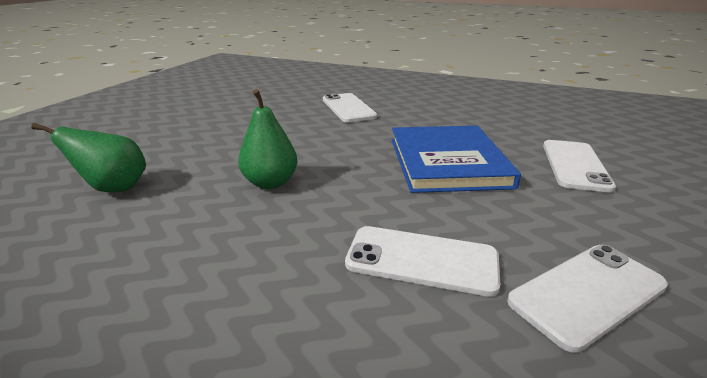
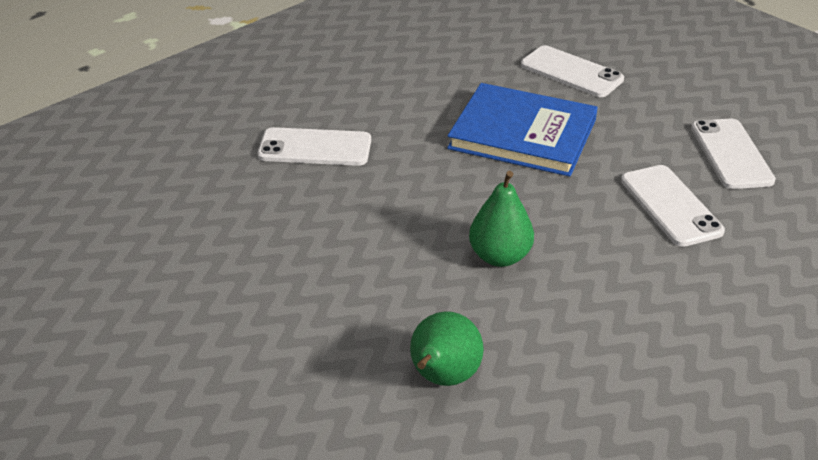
camera: 65 degrees left, 10 degrees up
(422, 260) = (670, 206): white phone -> white phone turned 60 degrees counterclockwise

